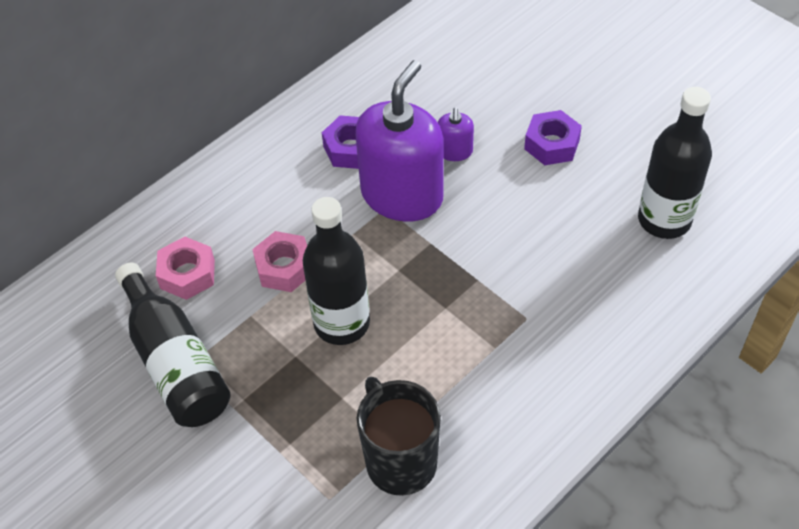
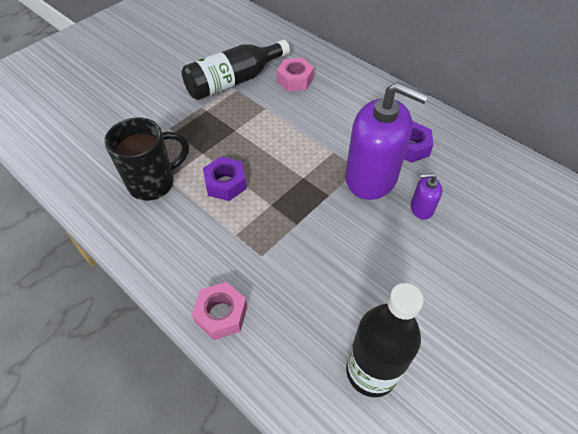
camera: 85 degrees right, 0 degrees up
(284, 268) = (302, 120): pink nut -> pink nut (221, 314)
(342, 323) = (259, 150): black bottle -> none
(552, 144) = (445, 278): purple nut -> purple nut (225, 183)

